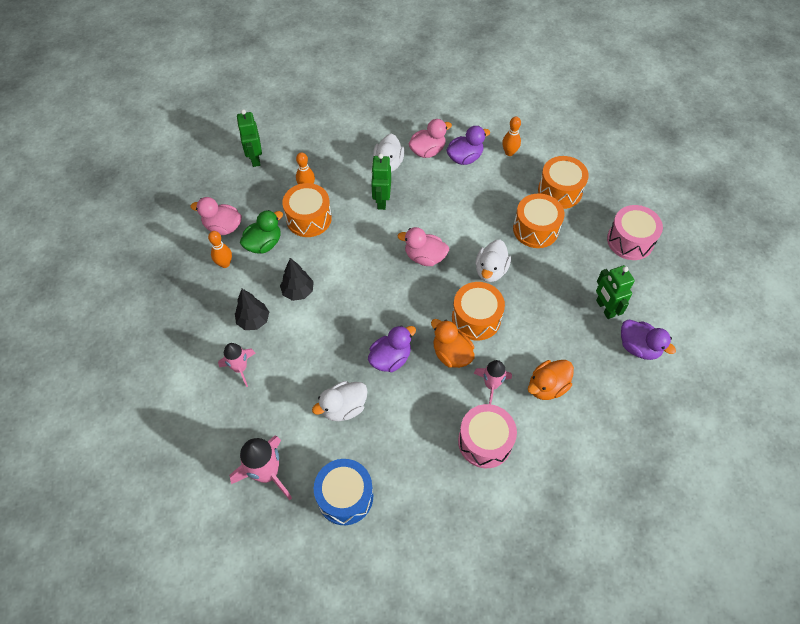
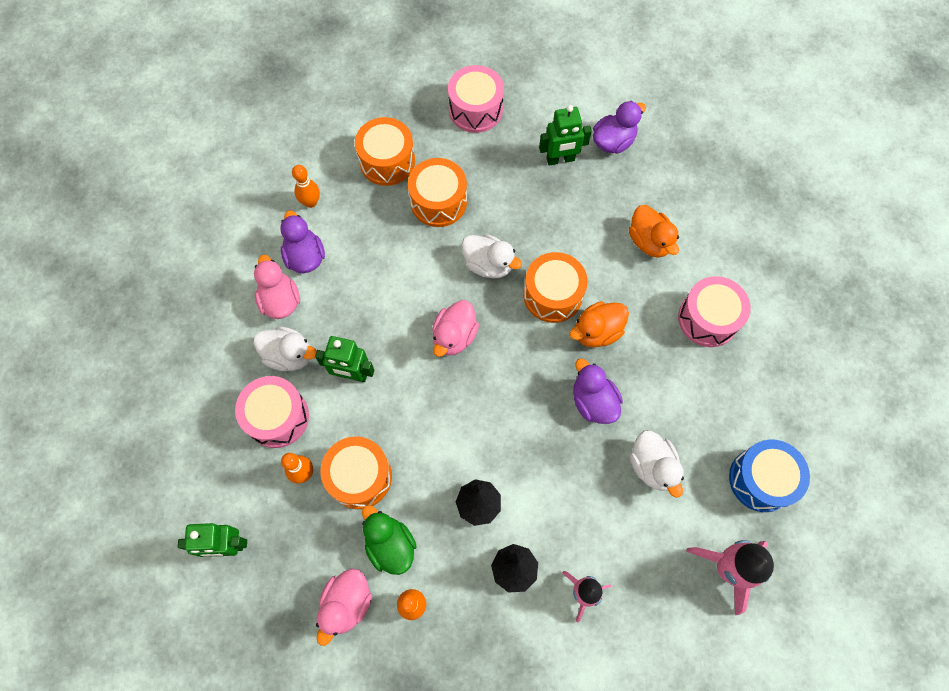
camera: 80 degrees left, 10 degrees up
(343, 166) = (277, 417): none -> pink drum
(491, 385) = (641, 297): pink rocket -> none

